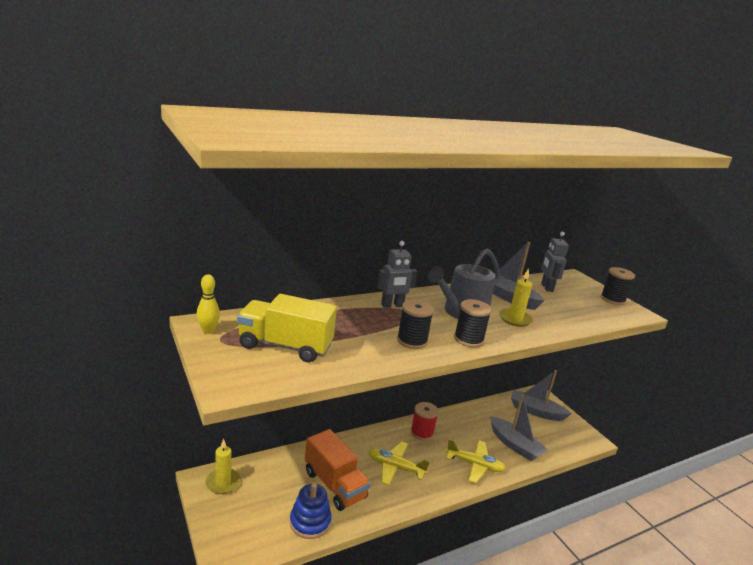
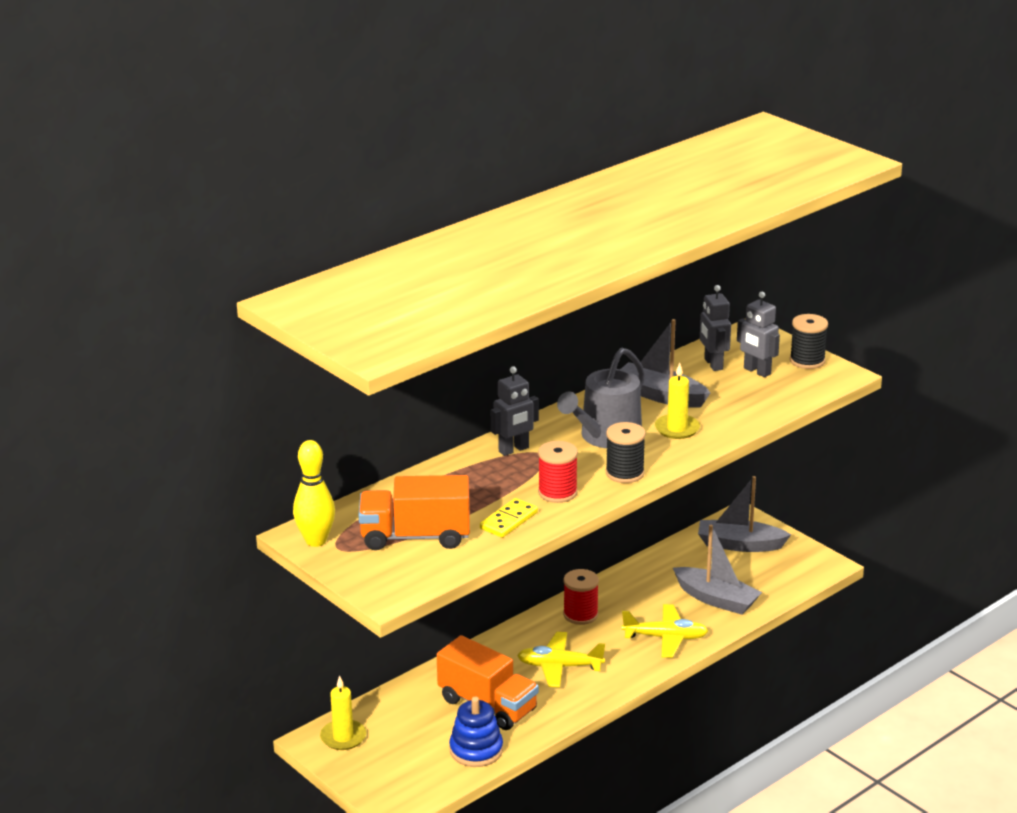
camera: 10 degrees left, 5 degrees up
(208, 330) = (316, 541): yellow bowling pin -> yellow bowling pin, size x1.51
(285, 346) = (415, 537): yellow truck -> orange truck
(365, 352) = (509, 521): none -> yellow domino
(412, 341) = (557, 492): black spool -> red spool
(577, 298) = (757, 371): none -> grey robot

